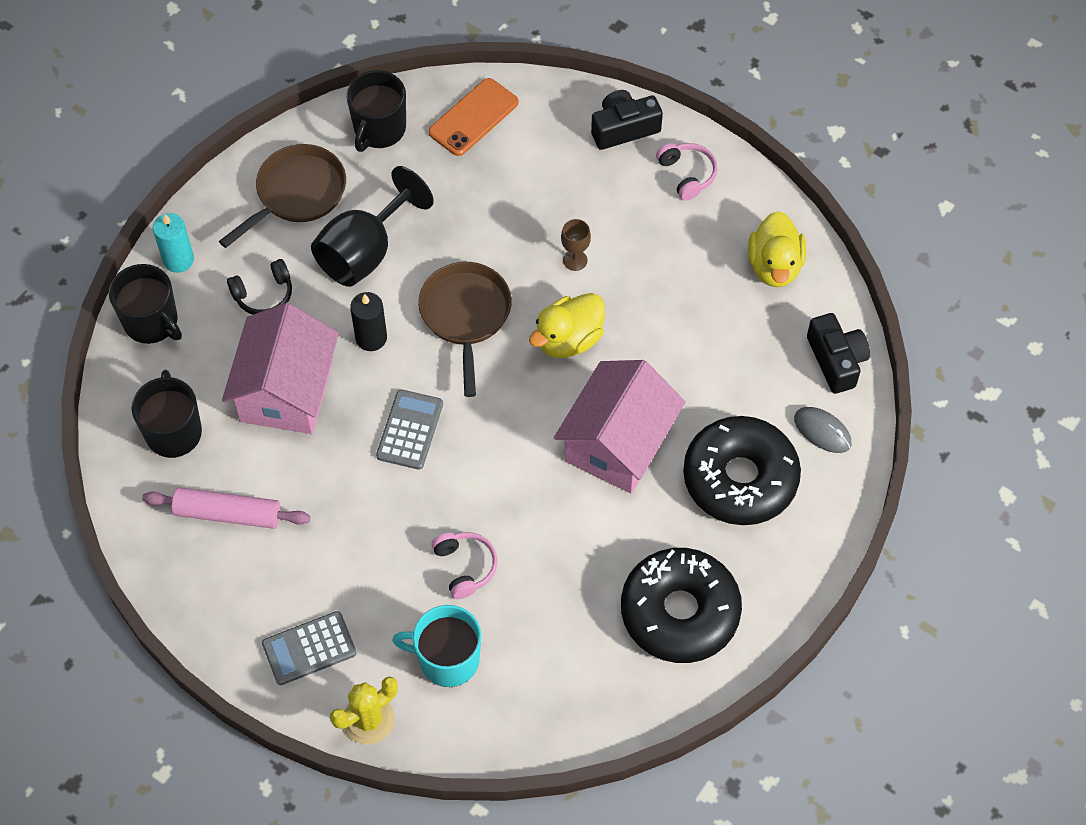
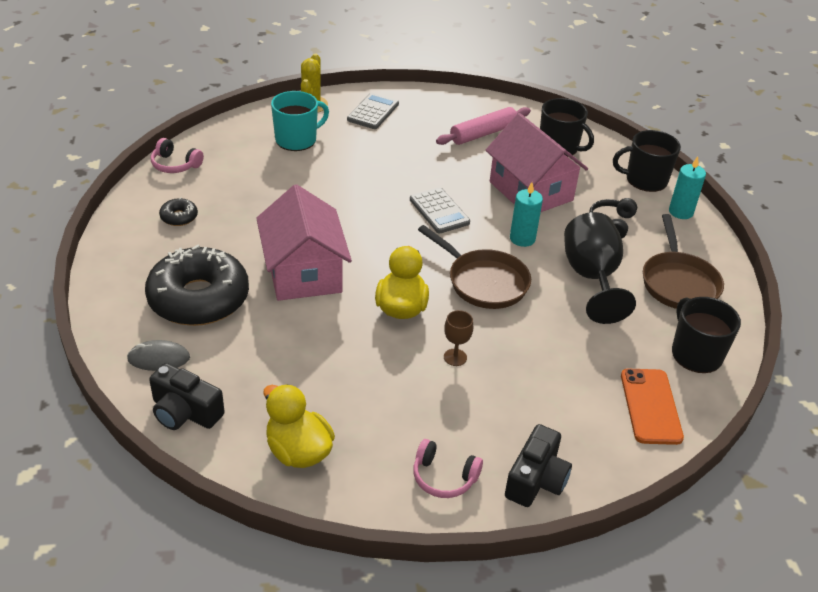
camera: 135 degrees right, 20 degrees down
(371, 338) = (522, 239): black candle -> turquoise candle
(465, 567) = (331, 175): pink headphones -> pink headphones (175, 165)
(680, 612) = (179, 217): black donut -> black donut, size x0.41

